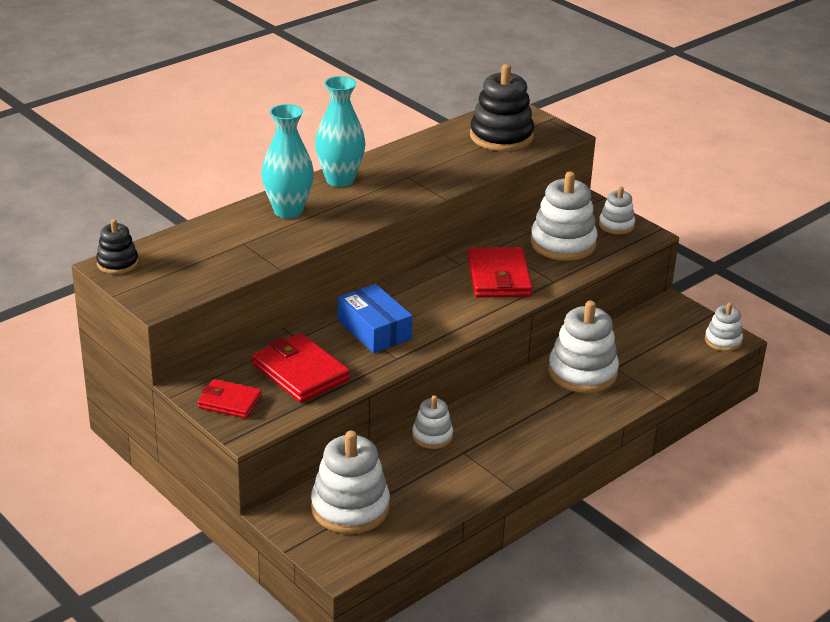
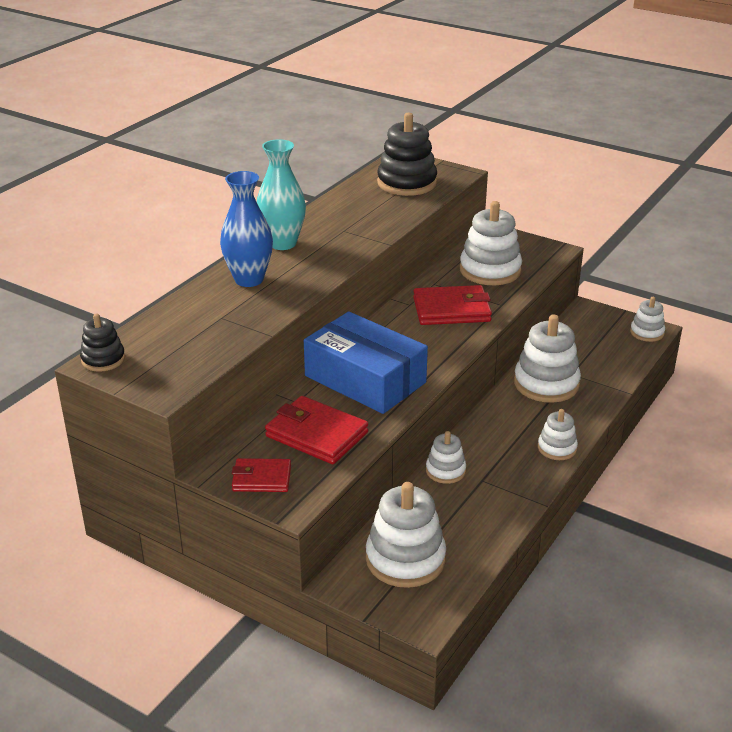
camera: 15 degrees left, 0 degrees up
(288, 211) = (249, 279): turquoise vase -> blue vase
(374, 329) = (365, 379): blue box -> blue box, size x1.53
(499, 277) = (451, 310): red wallet -> red wallet turned 75 degrees counterclockwise
(616, 225) = (526, 247): white stacking toy -> white stacking toy (557, 448)

